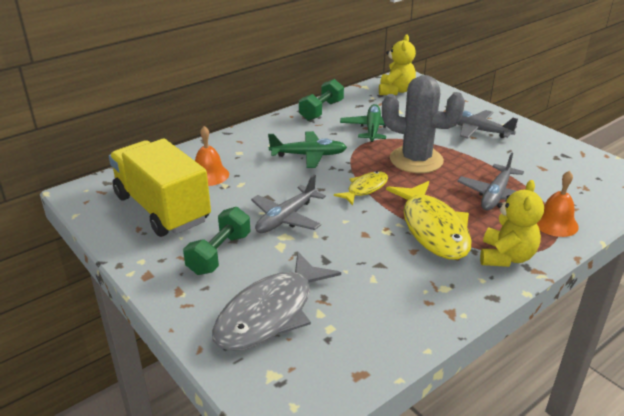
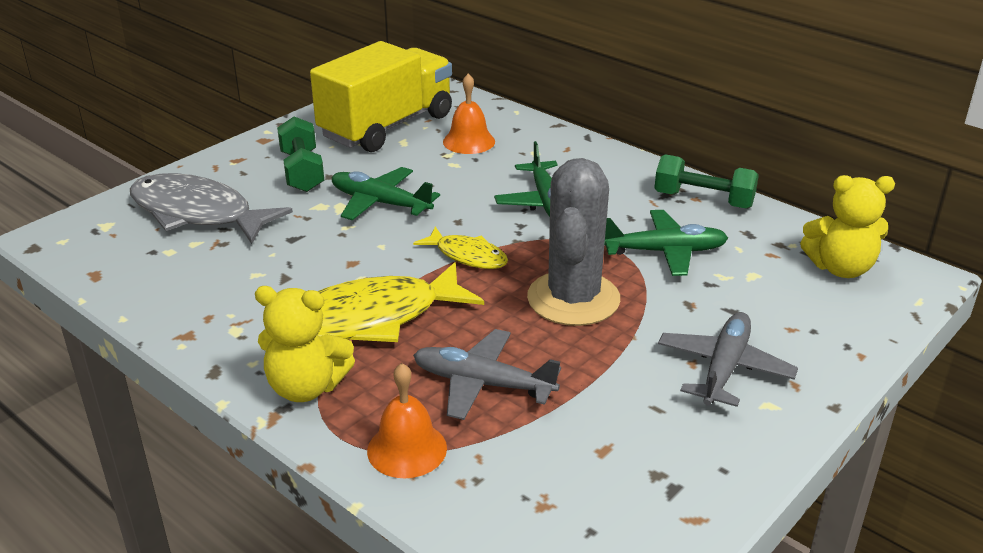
camera: 80 degrees right, 0 degrees up
(219, 254) = (302, 171): green dumbbell -> green dumbbell turned 60 degrees clockwise
(286, 218) = (380, 203): grey plane -> green plane

